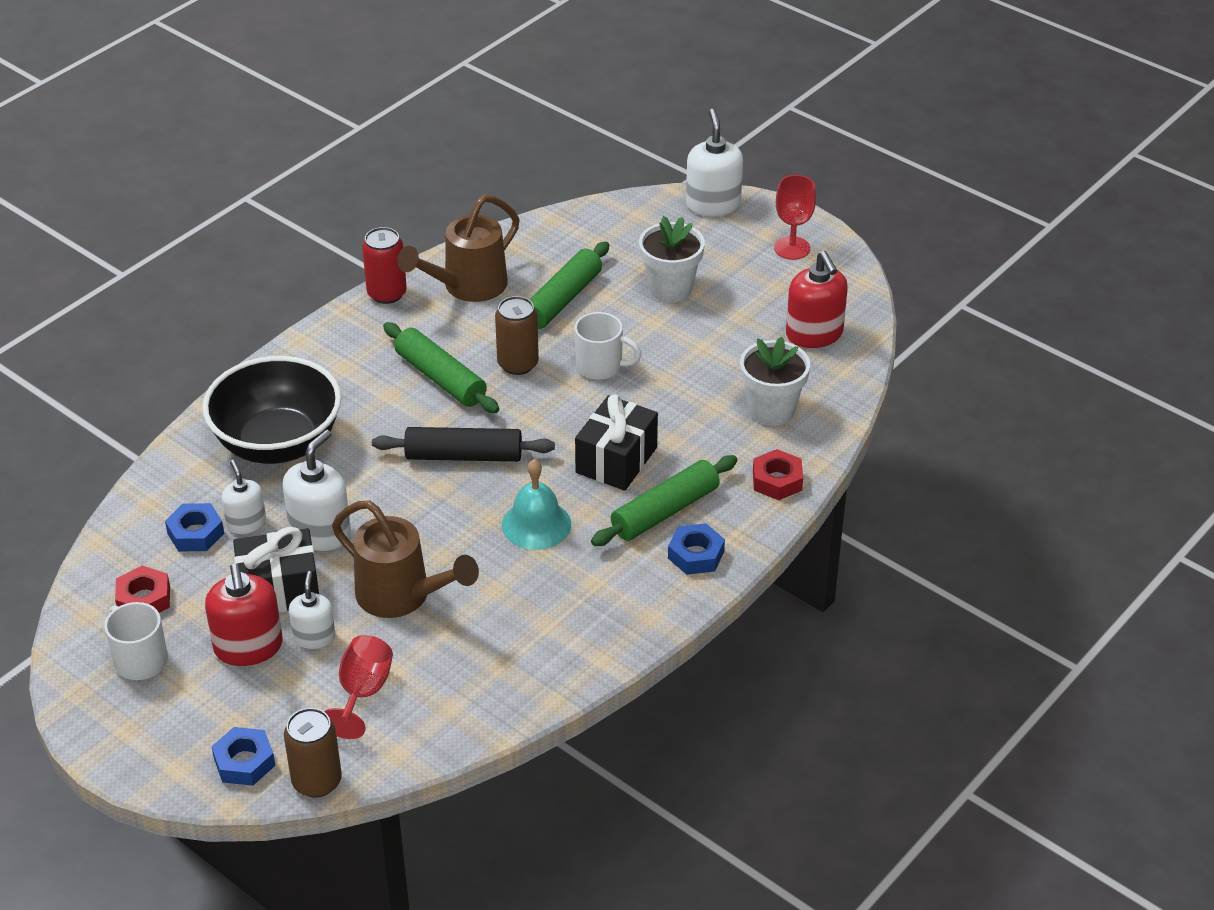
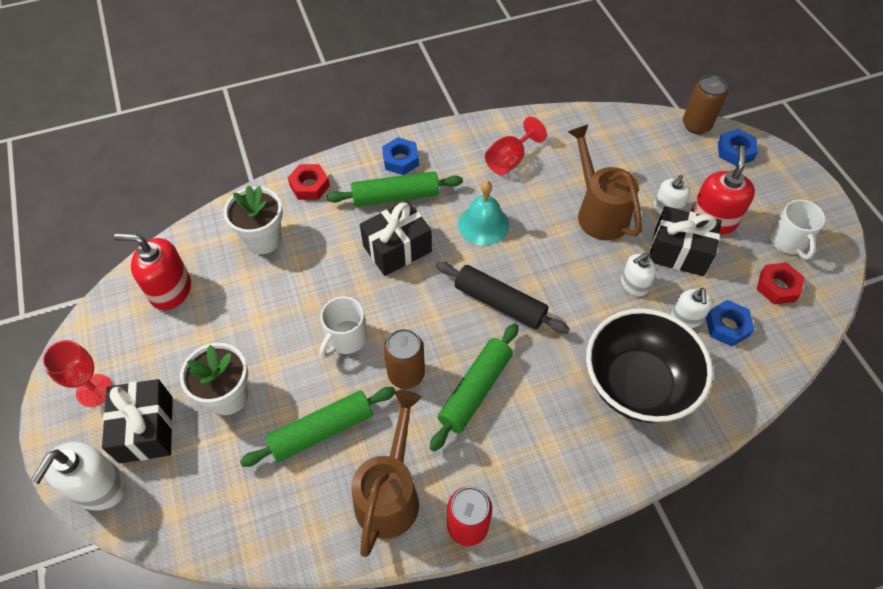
camera: 150 degrees left, 15 degrees up
(320, 532) = (634, 285): white soap dispenser -> white soap dispenser, size x0.62
(362, 693) = (650, 162): red goblet -> red goblet (509, 160)
(440, 378) = (475, 390): green rolling pin -> green rolling pin turned 45 degrees clockwise
(468, 286) = (390, 494): brown watering can -> brown watering can turned 60 degrees counterclockwise
(601, 366) = (346, 338): white mug -> white mug turned 105 degrees counterclockwise
(716, 245) = (146, 429): none -> black gift
(814, 334) = (170, 290): red soap dispenser -> red soap dispenser turned 90 degrees counterclockwise

